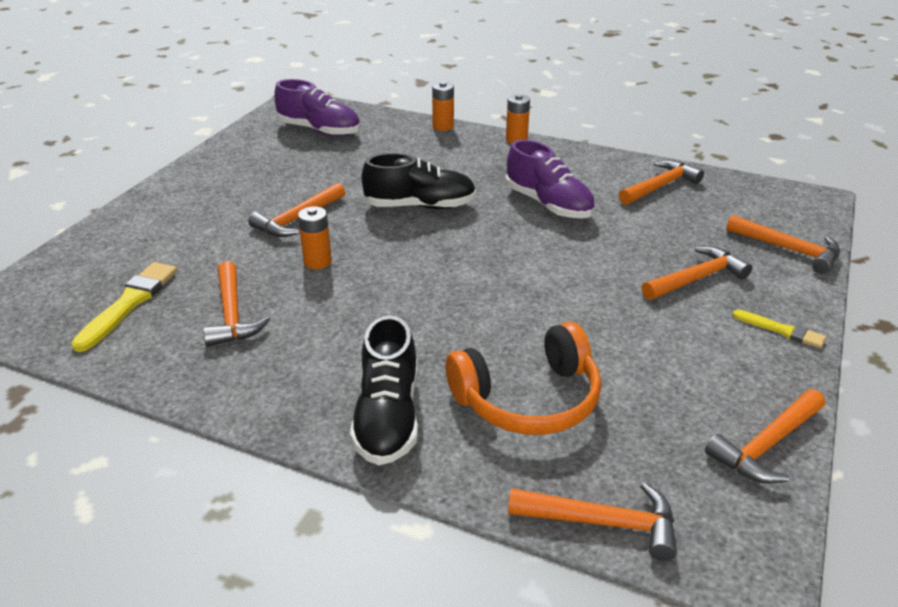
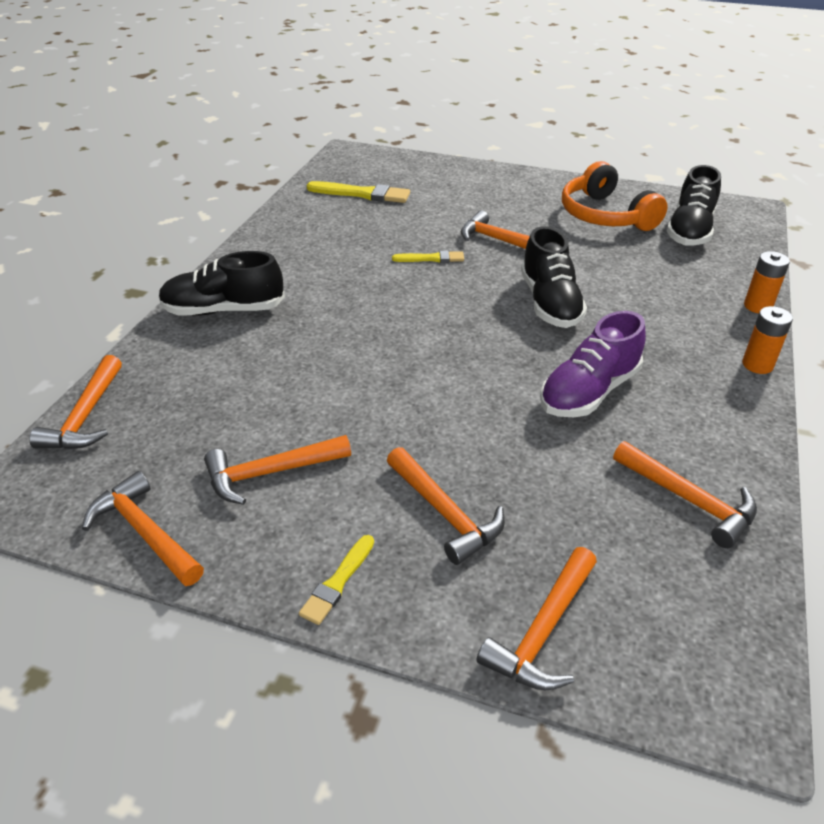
camera: 85 degrees right, 5 degrees up
(232, 314) = (351, 232): orange hammer -> orange hammer (270, 473)
(317, 262) = (431, 258): orange battery -> yellow brush
(319, 130) = (689, 230): purple shoe -> black shoe
(528, 399) = (235, 378): orange headphones -> orange headphones (605, 215)

